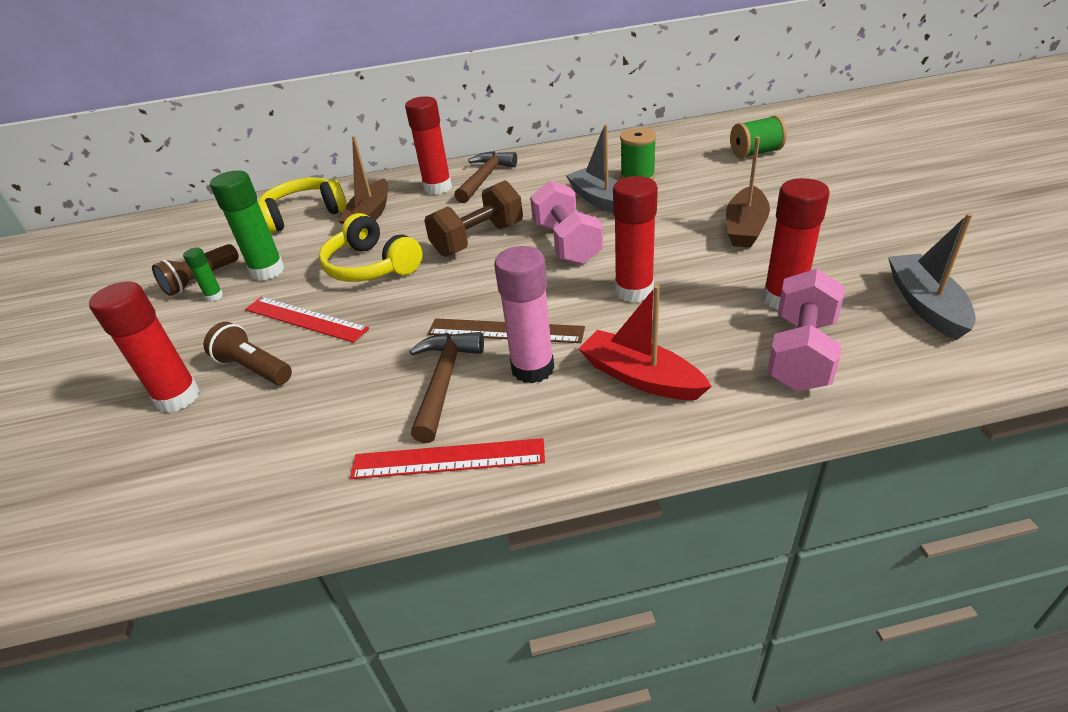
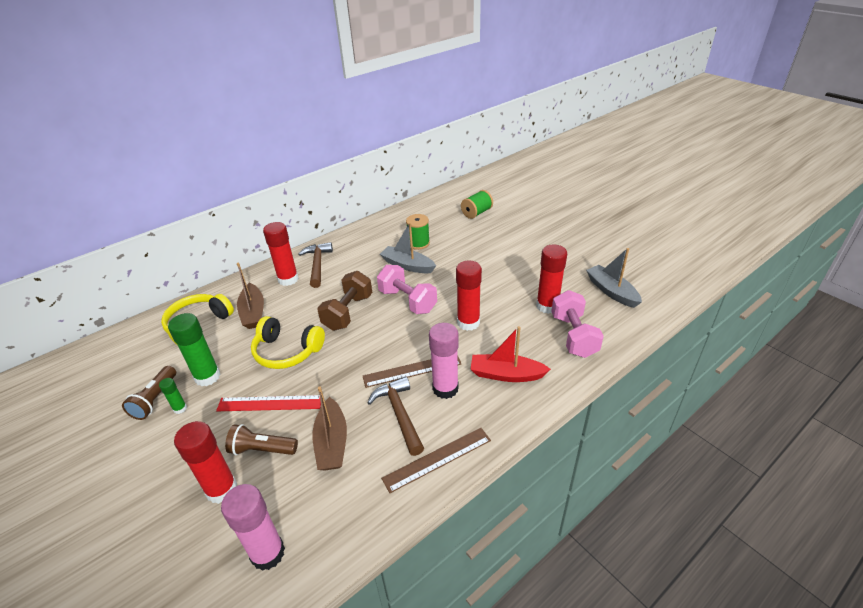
camera: 30 degrees left, 0 degrees up
(159, 491) = (268, 553): none -> pink glue stick
(448, 459) = (437, 459): red ruler -> brown ruler
(745, 227) = (502, 266): brown boat -> brown boat (332, 442)

